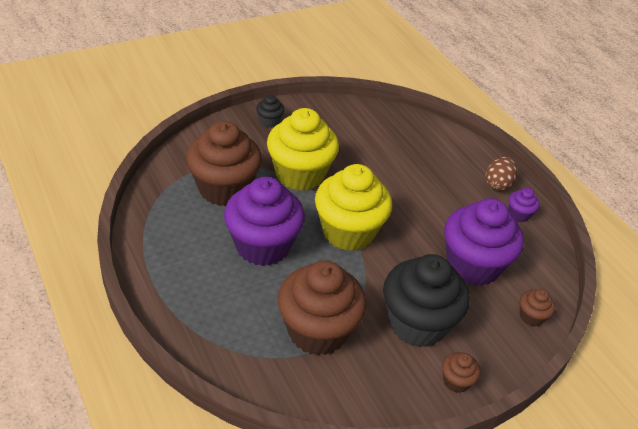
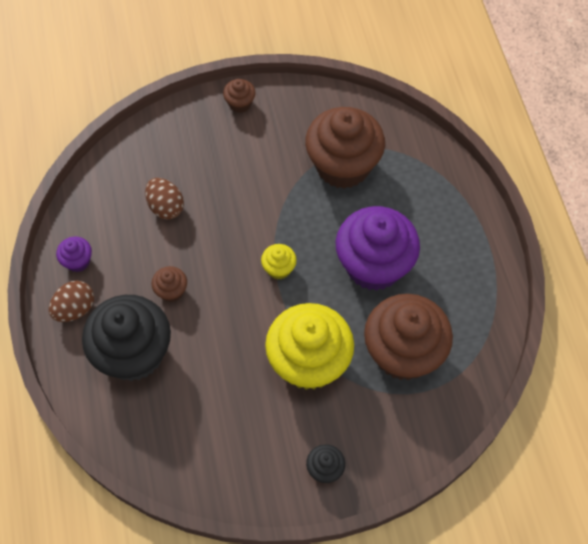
camera: 160 degrees left, 20 degrees up
(348, 232) = (279, 268): yellow cupcake -> yellow cupcake, size x0.43
(417, 323) = (250, 157): black cupcake -> black cupcake (134, 353)
(473, 265) = (166, 207): purple cupcake -> brown egg
(531, 316) = (140, 146): brown cupcake -> brown cupcake (171, 291)

